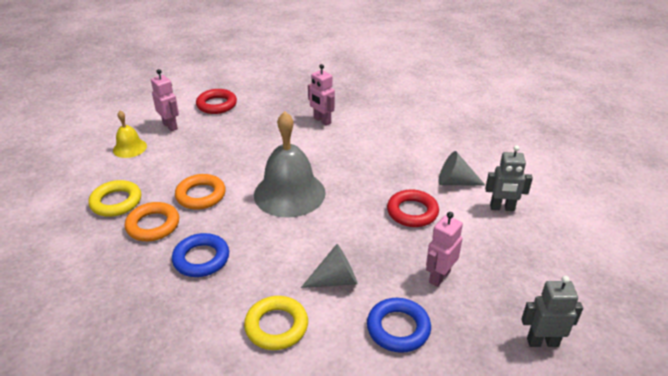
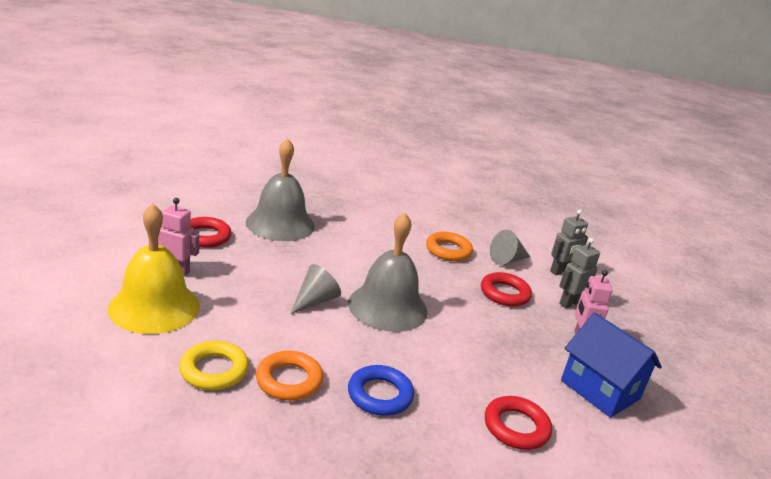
camera: 40 degrees left, 10 degrees down
(130, 148) = (154, 307): yellow bell -> yellow bell, size x1.97
(201, 195) = (303, 334): orange ring -> orange ring (448, 250)
(276, 326) = (516, 427): yellow ring -> red ring
(283, 105) = (280, 223): none -> grey bell
(322, 121) = (337, 231): pink robot -> none
(335, 280) = (514, 370): grey cone -> grey cone (315, 301)
(398, 328) = (600, 390): blue ring -> blue house
(542, 342) = (688, 361): grey robot -> grey robot (569, 303)

